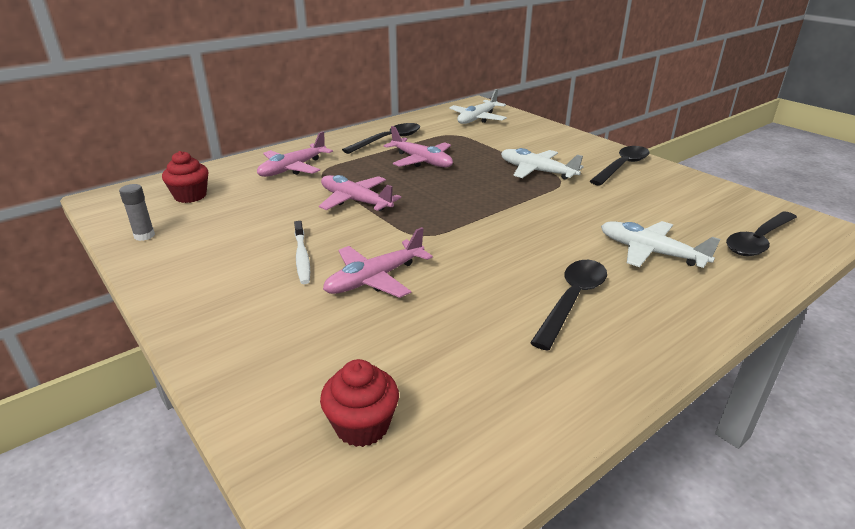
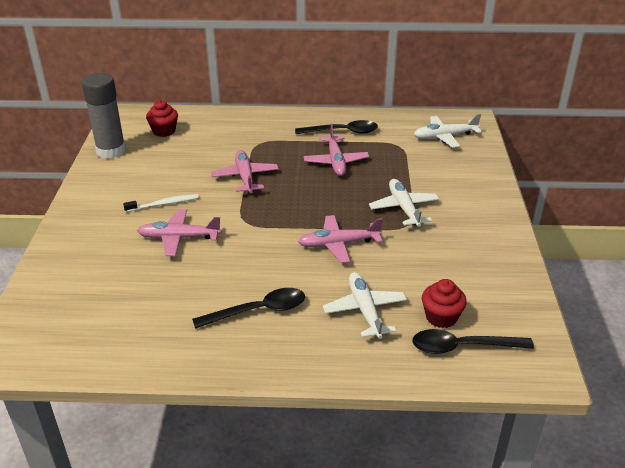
camera: 40 degrees right, 5 degrees up
(144, 235) = (111, 151): grey glue stick -> grey glue stick, size x2.22
(293, 168) = (246, 133): pink plane -> pink plane (339, 244)
(302, 257) = (163, 204): white toothbrush -> white toothbrush turned 135 degrees counterclockwise
(362, 426) = (68, 310): red cupcake -> red cupcake (441, 317)
(622, 166) = (482, 235): black spoon -> none

